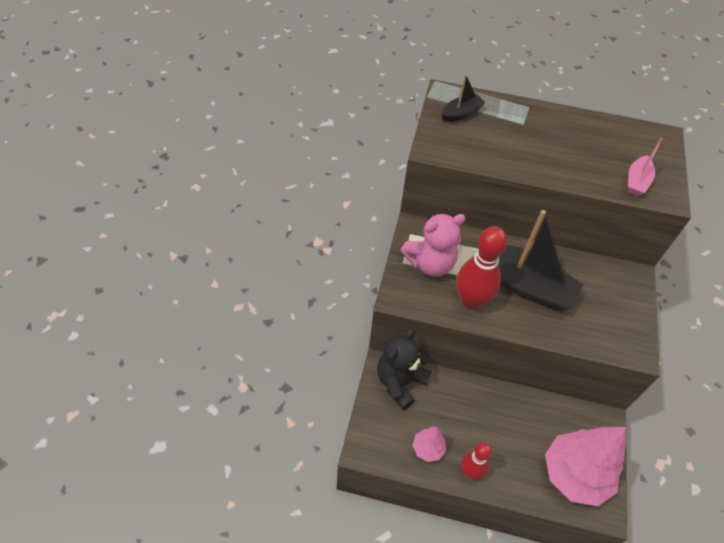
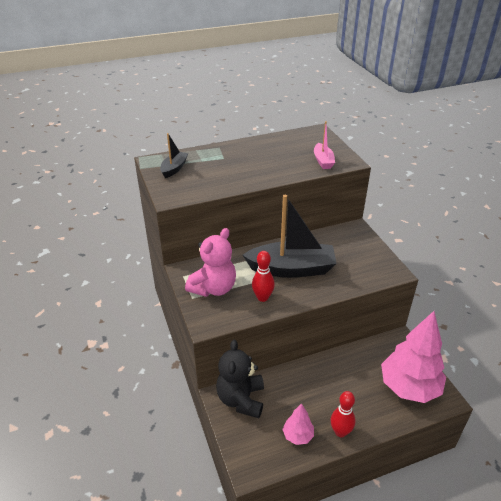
camera: 30 degrees left, 15 degrees down
(471, 300) = (262, 297): red bowling pin -> red bowling pin, size x0.61

